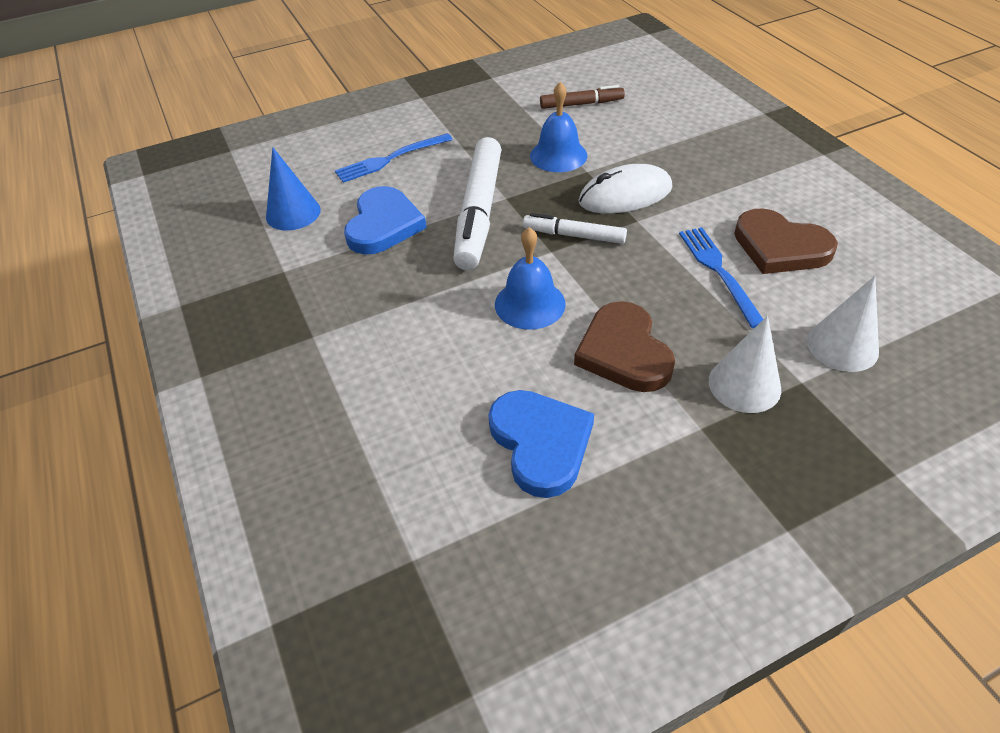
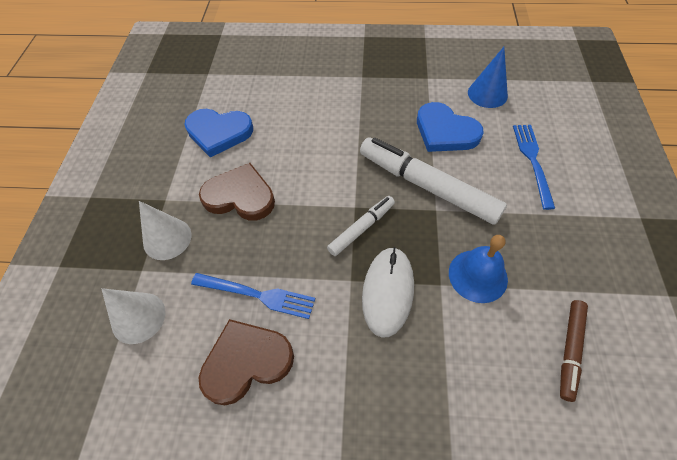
camera: 120 degrees right, 10 degrees up
(530, 304) = (314, 172): blue bell -> none

